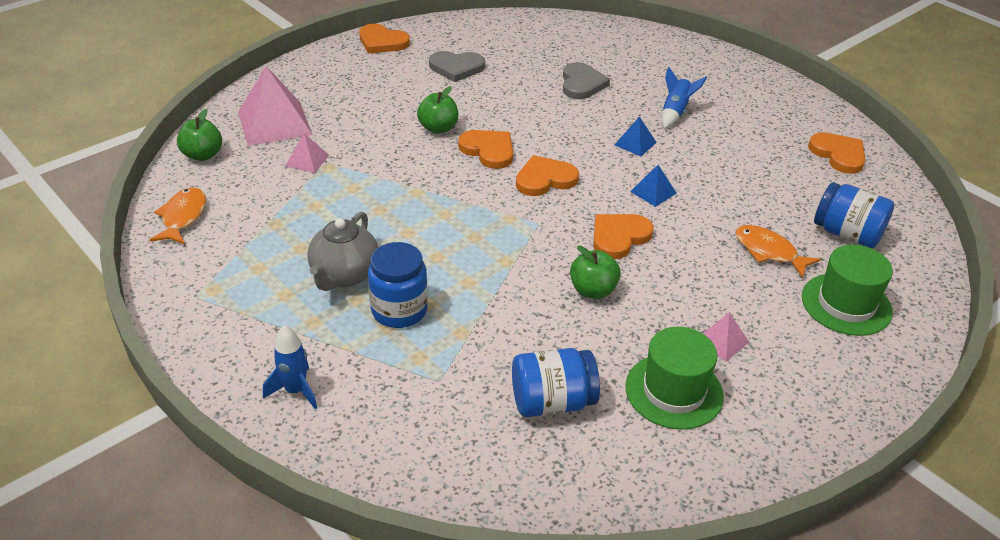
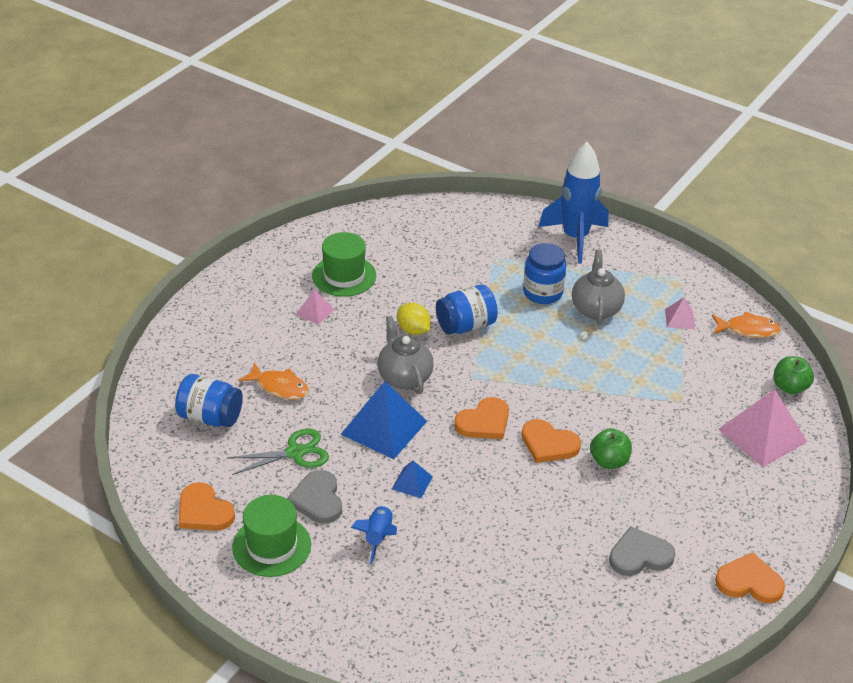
camera: 165 degrees right, 0 degrees up
(183, 217) = (748, 330): orange fish -> orange fish turned 75 degrees counterclockwise
(295, 391) = (575, 238): blue rocket -> blue rocket, size x1.98
(307, 160) = (699, 400): pink pyramid -> pink pyramid (679, 319)
(552, 402) = (419, 257): blue jar -> blue jar (465, 325)
(582, 84) = (491, 560): grey heart -> grey heart (317, 499)
(593, 290) = (413, 330): green apple -> yellow lemon
(619, 237) = (404, 377): orange heart -> grey teapot
(653, 192) = (384, 427): blue pyramid -> blue pyramid, size x2.05
(750, 186) = (295, 453): none -> green scissors
(846, 304) = (221, 354): green hat -> green hat (271, 546)

